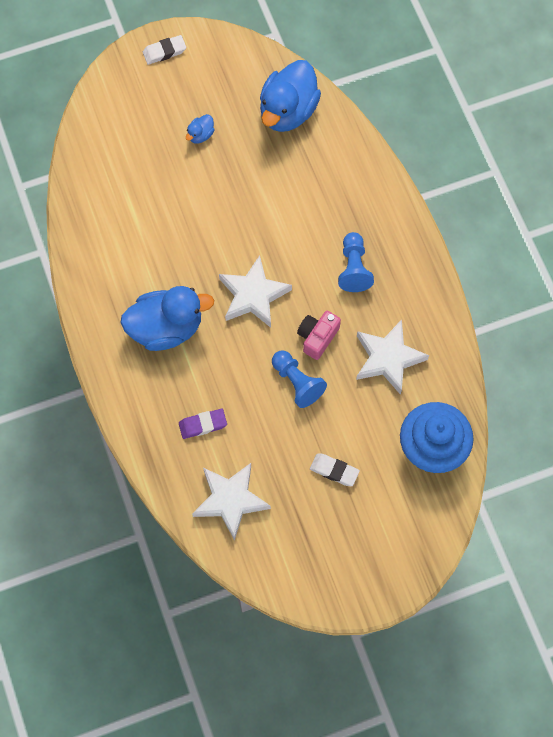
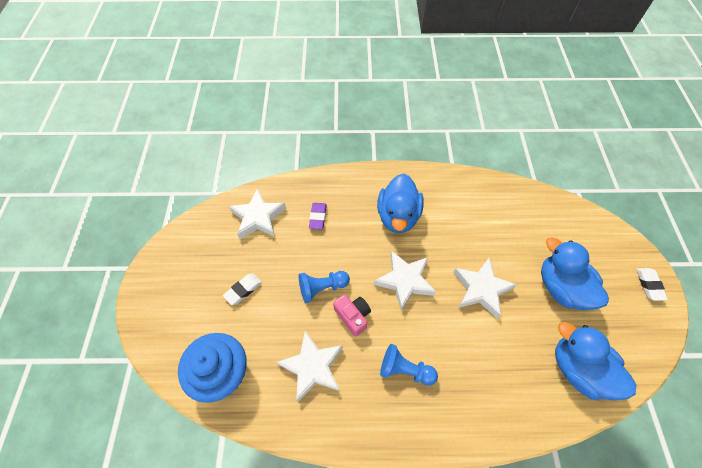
camera: 110 degrees right, 10 degrees down
(200, 135) = (561, 288): blue duck -> blue duck, size x2.34
(233, 214) = (481, 289): none -> white star

